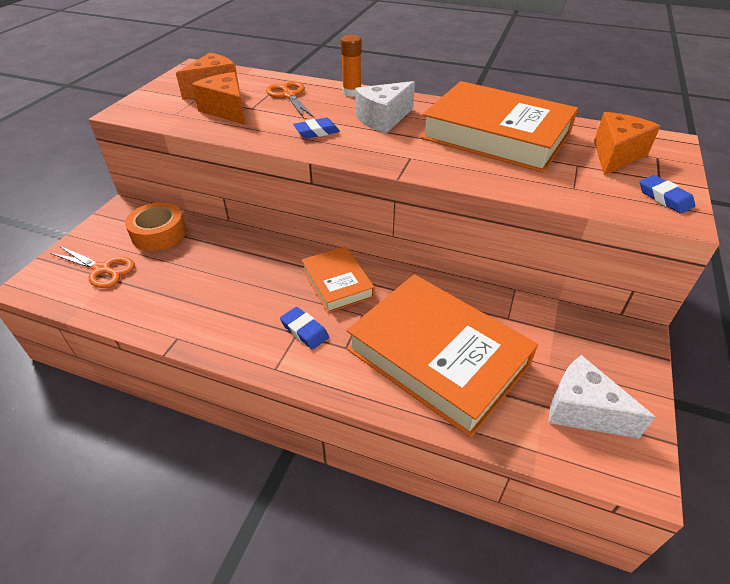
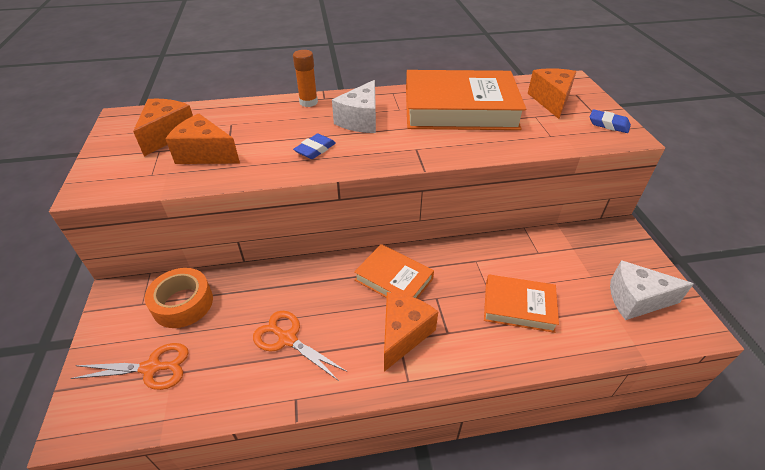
camera: 30 degrees left, 0 degrees up
(289, 95) = (253, 121): orange scissors -> orange scissors (287, 339)
(304, 330) = (403, 334): blue eraser -> orange cheese
(437, 357) = (518, 306): orange book -> orange book, size x0.53

